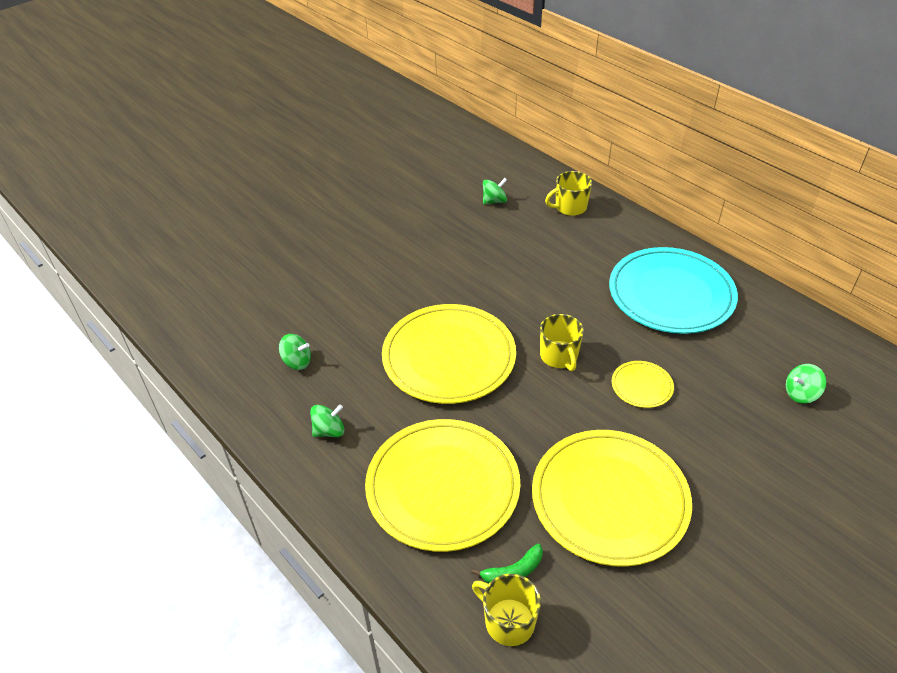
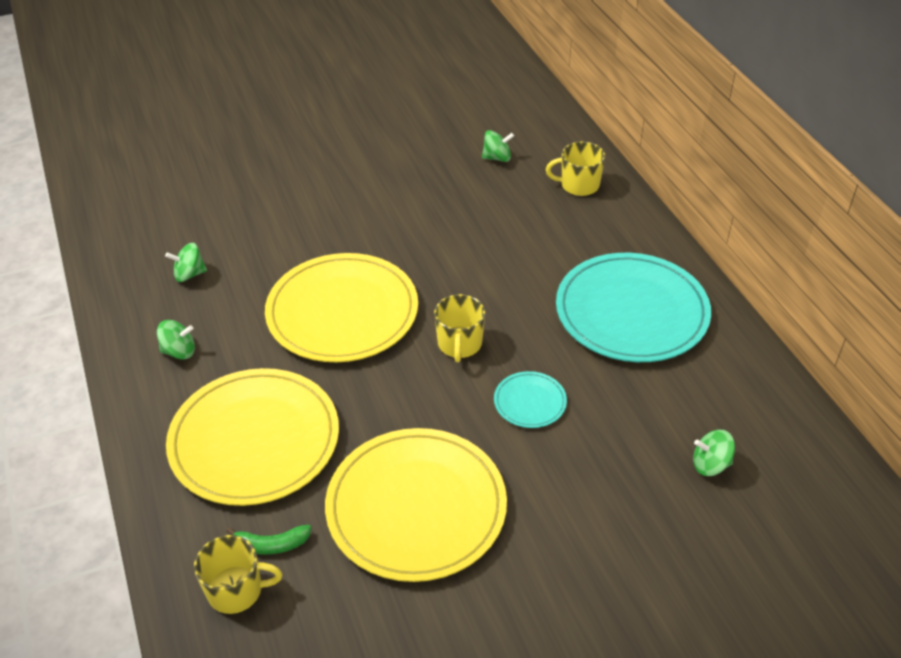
camera: 20 degrees right, 0 degrees up
(297, 362) = (189, 274): green spinning top -> green spinning top turned 135 degrees clockwise
(508, 621) = (236, 590): yellow mug -> yellow mug turned 120 degrees clockwise
(642, 386) = (530, 402): yellow plate -> turquoise plate

